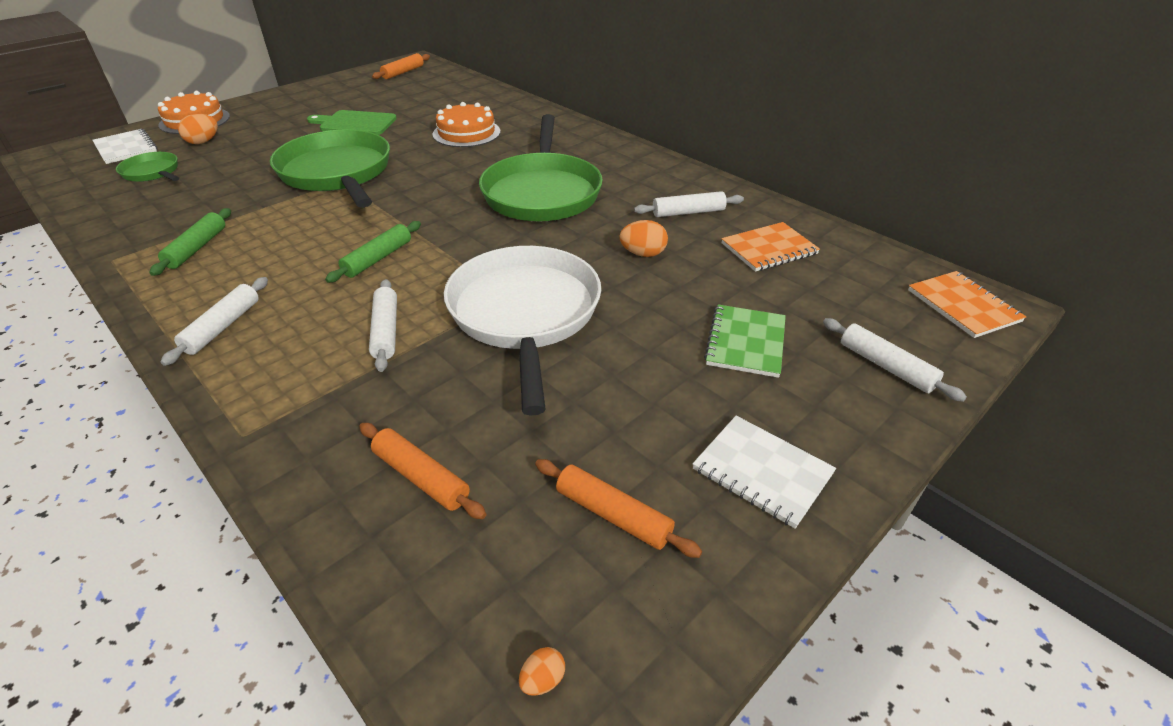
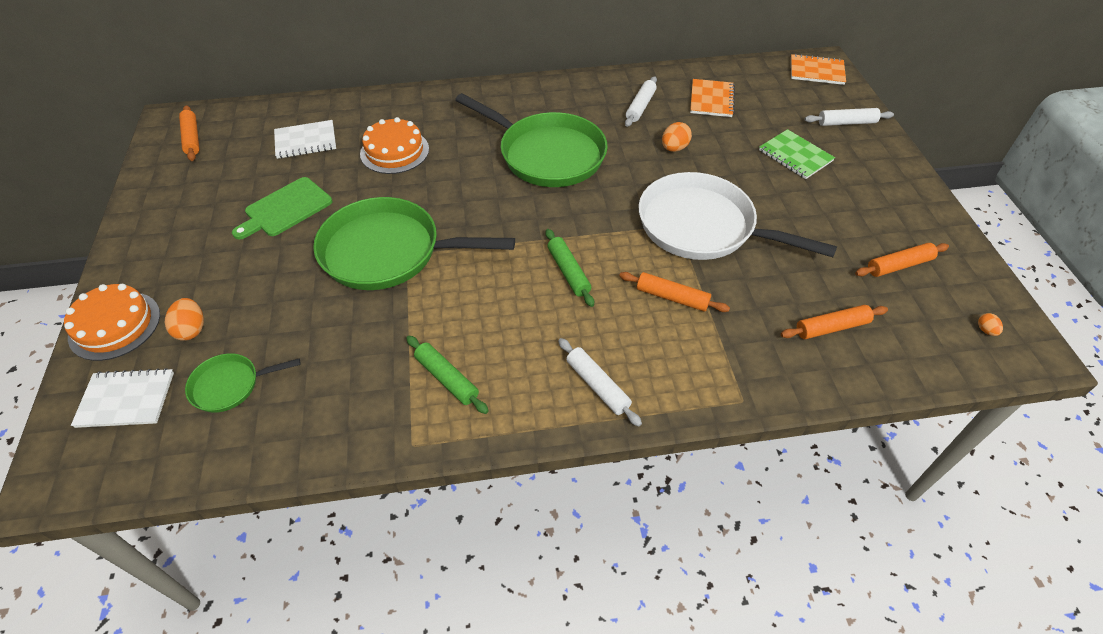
camera: 55 degrees left, 10 degrees up
(386, 331) = (672, 297): white rolling pin -> orange rolling pin
(762, 471) = (897, 202): white notebook -> white notebook (305, 141)

